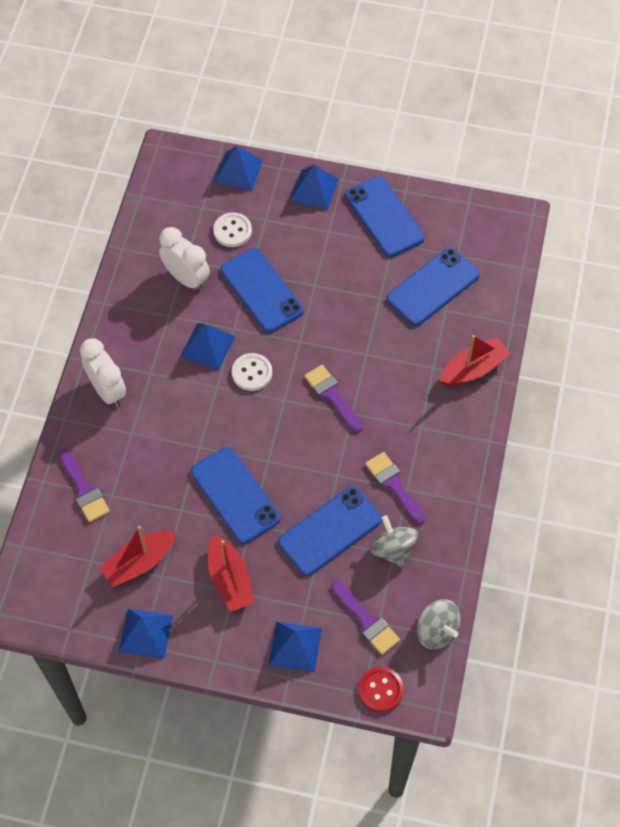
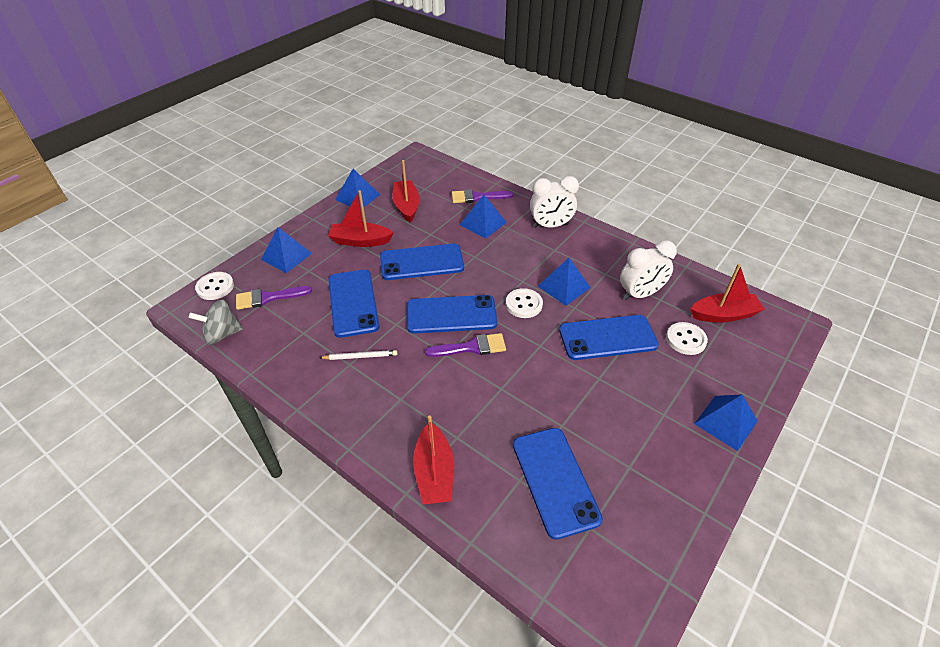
camera: 115 degrees right, 15 degrees down
(183, 207) = (723, 315): none -> red boat
(238, 171) = (764, 368): blue pyramid -> blue pyramid (483, 223)
(380, 690) = (215, 287): red button -> white button
(384, 217) = (670, 474): blue phone -> blue phone (451, 314)
(393, 550) = (307, 334): grey spinning top -> none
(394, 485) = (360, 356): purple brush -> white pencil

